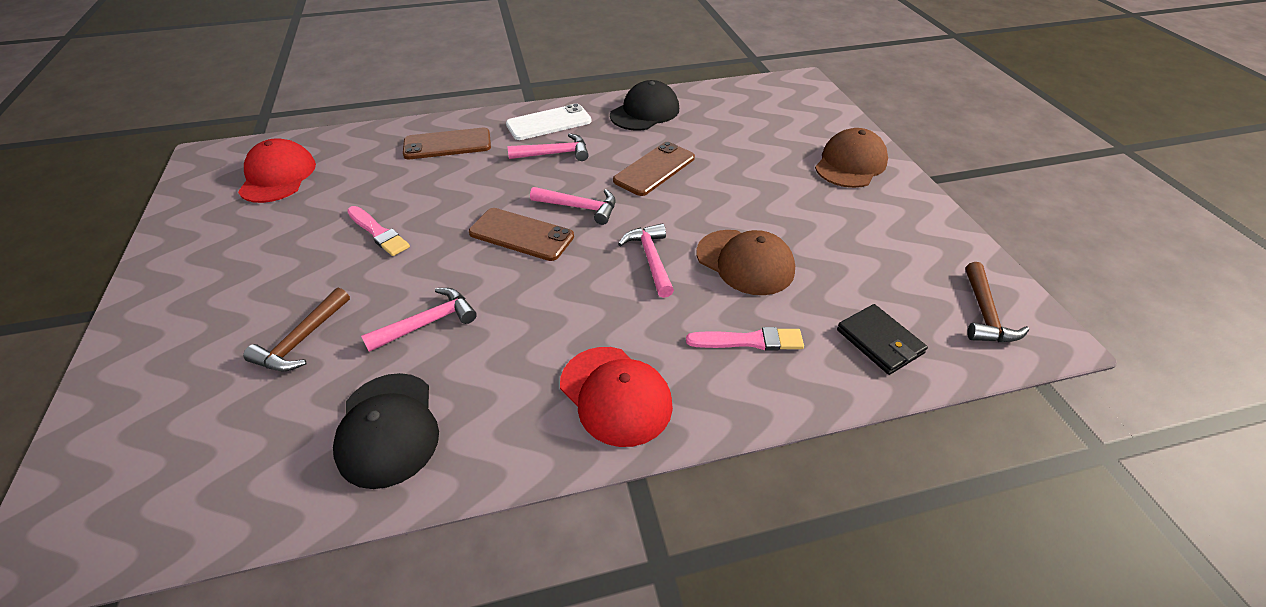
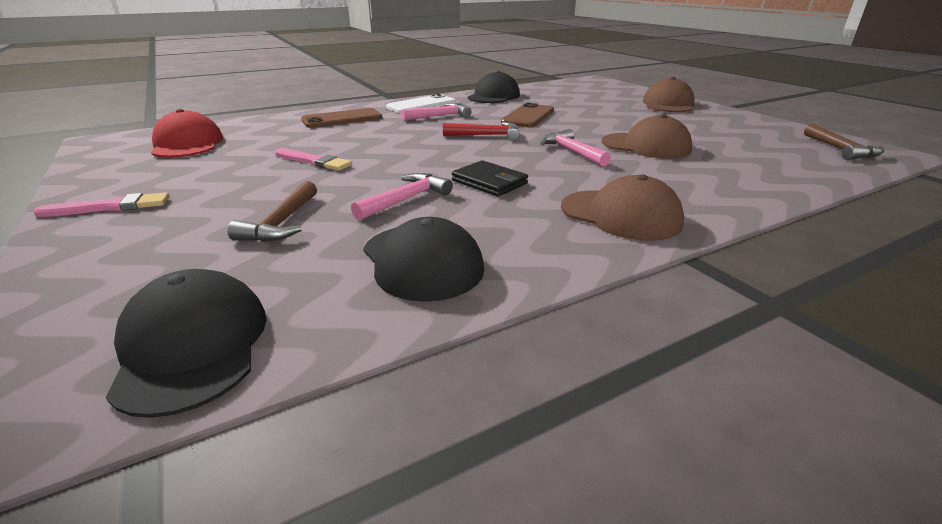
camera: 15 degrees left, 15 degrees down
(171, 498) = (192, 346): none -> black cap
(521, 234) = (449, 151): brown phone -> none
(580, 207) = (487, 135): pink hammer -> red hammer
(615, 395) = (620, 215): red cap -> brown cap
(749, 341) = (695, 177): pink brush -> pink brush (110, 207)
(879, 341) = (789, 167): black wallet -> black wallet (489, 182)

